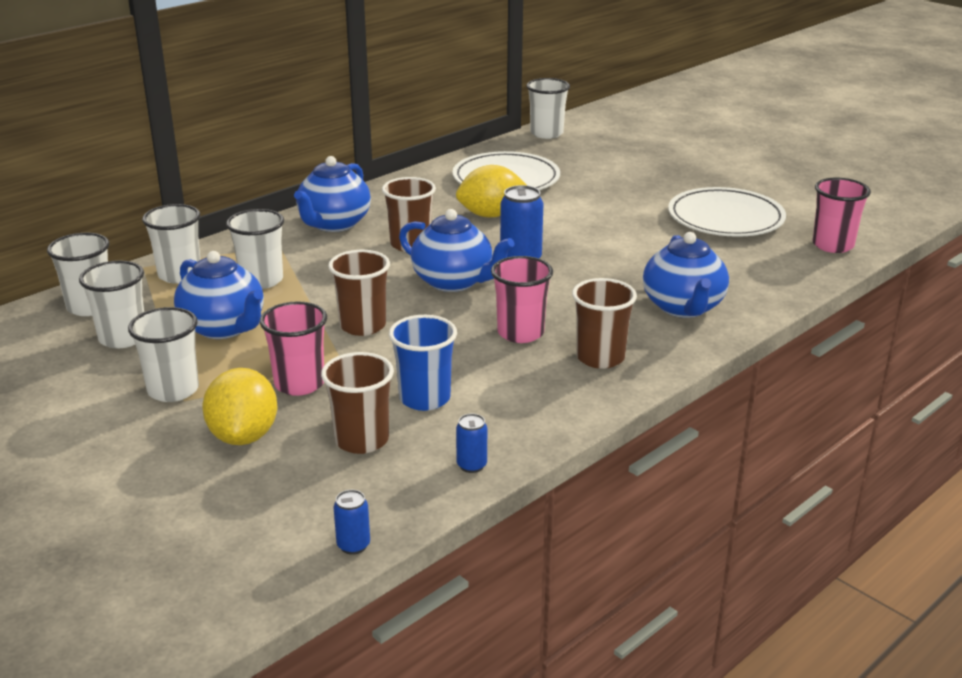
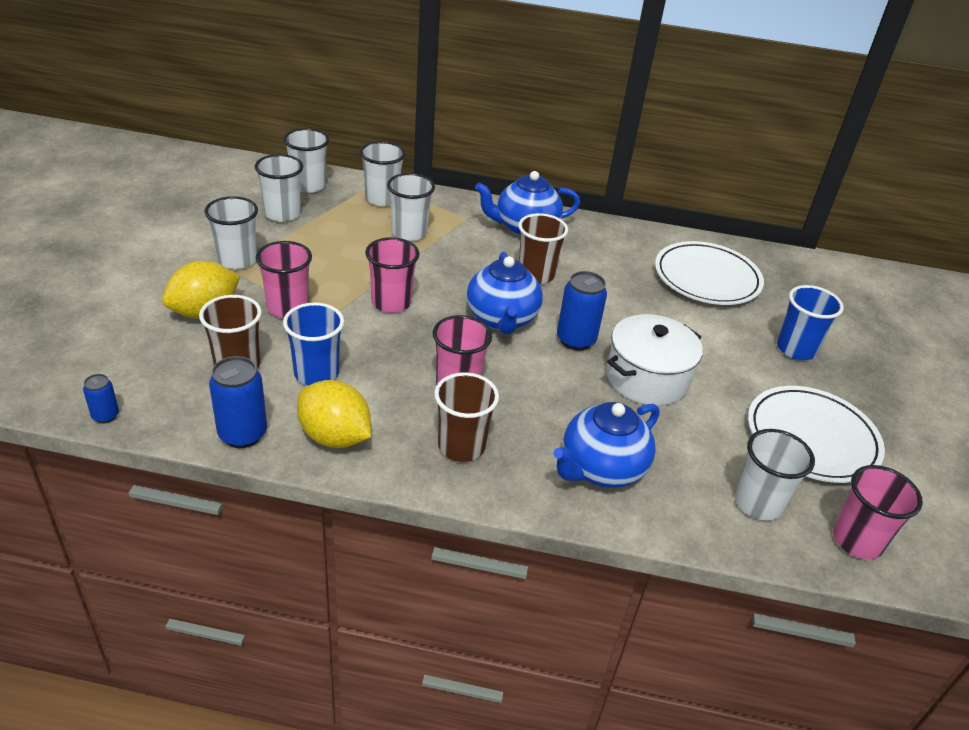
camera: 50 degrees right, 10 degrees up
(224, 328) = (331, 245): blue teapot -> none
(363, 326) = (391, 302): brown cup -> pink cup
(471, 465) = (242, 434): blue can -> blue can, size x1.82
(491, 215) = (633, 295): yellow lemon -> yellow lemon (334, 437)
(546, 133) = (824, 266): white cup -> white cup (758, 503)
(600, 250) = (647, 378): none -> white pot
(628, 183) = (796, 349): none -> blue cup

